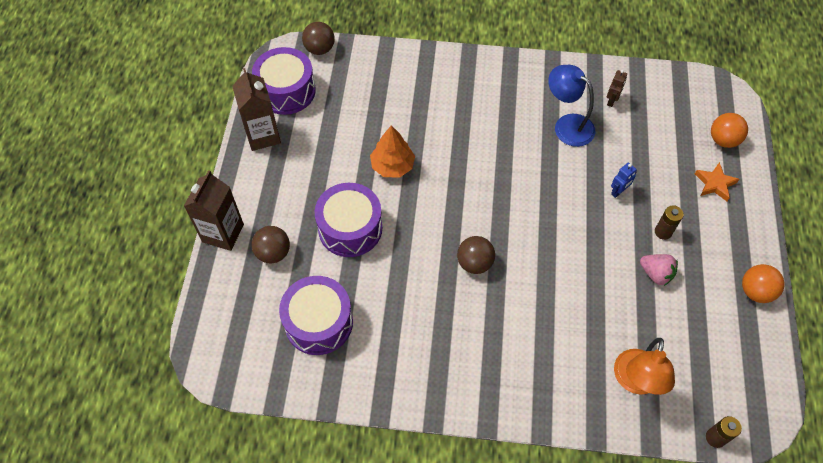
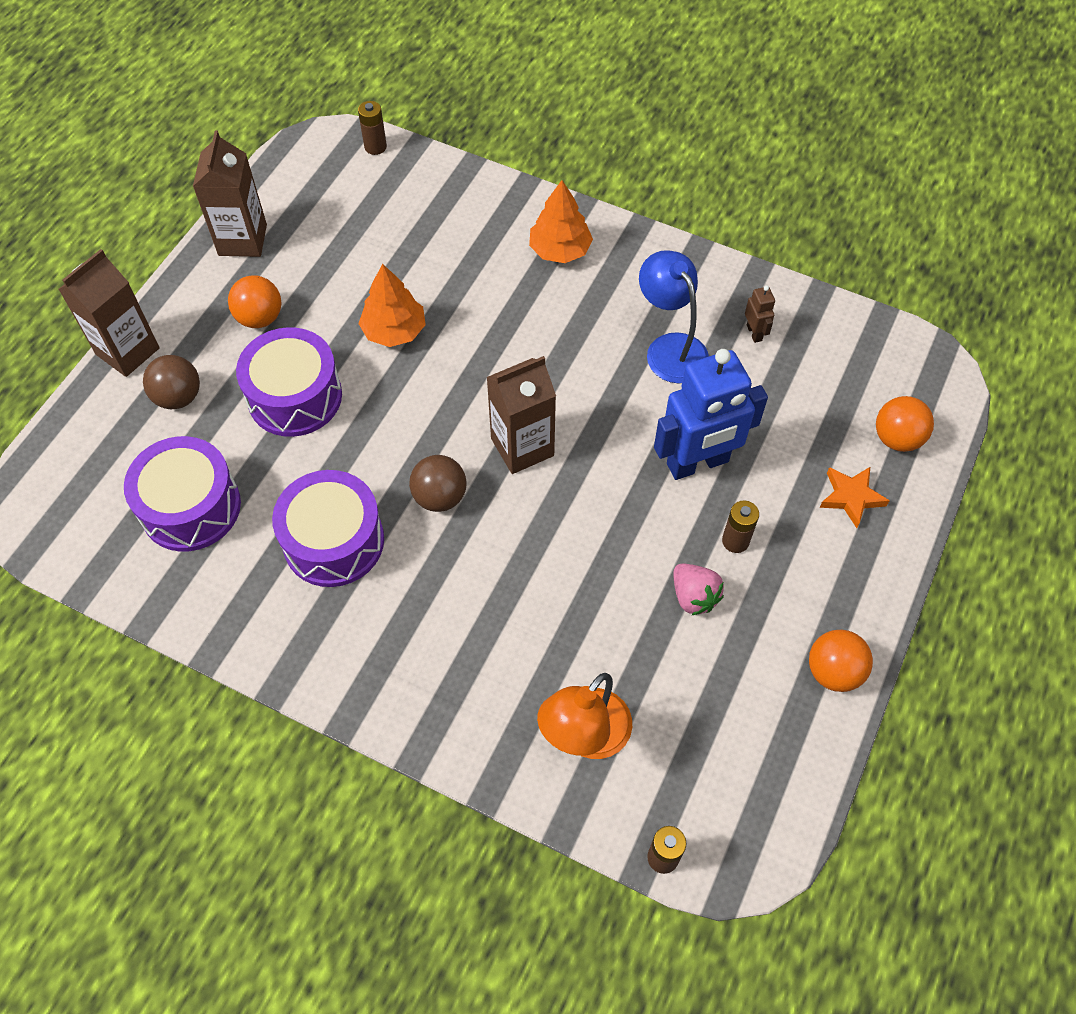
camera: 20 degrees right, 0 degrees up
(286, 91) = (303, 190): purple drum -> purple drum (333, 541)
(301, 184) = (260, 318): none -> orange ball
(320, 49) = (375, 147): brown ball -> brown battery
(470, 83) = (560, 250): none -> orange tree
(509, 215) = (522, 447): none -> brown carton
(611, 101) = (754, 333): brown robot -> brown robot turned 60 degrees counterclockwise
(618, 191) = (698, 463): blue robot -> blue robot, size x2.41

